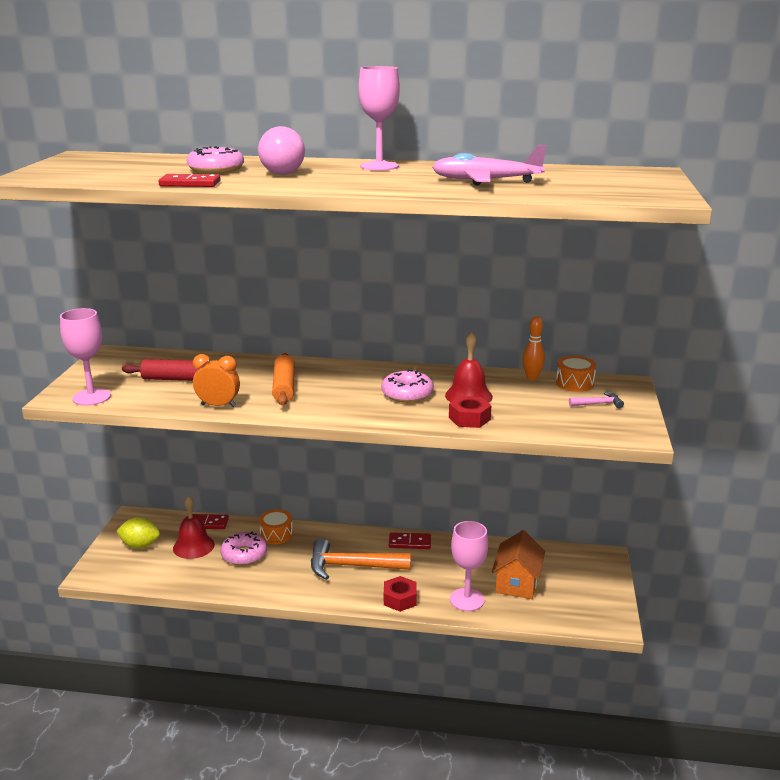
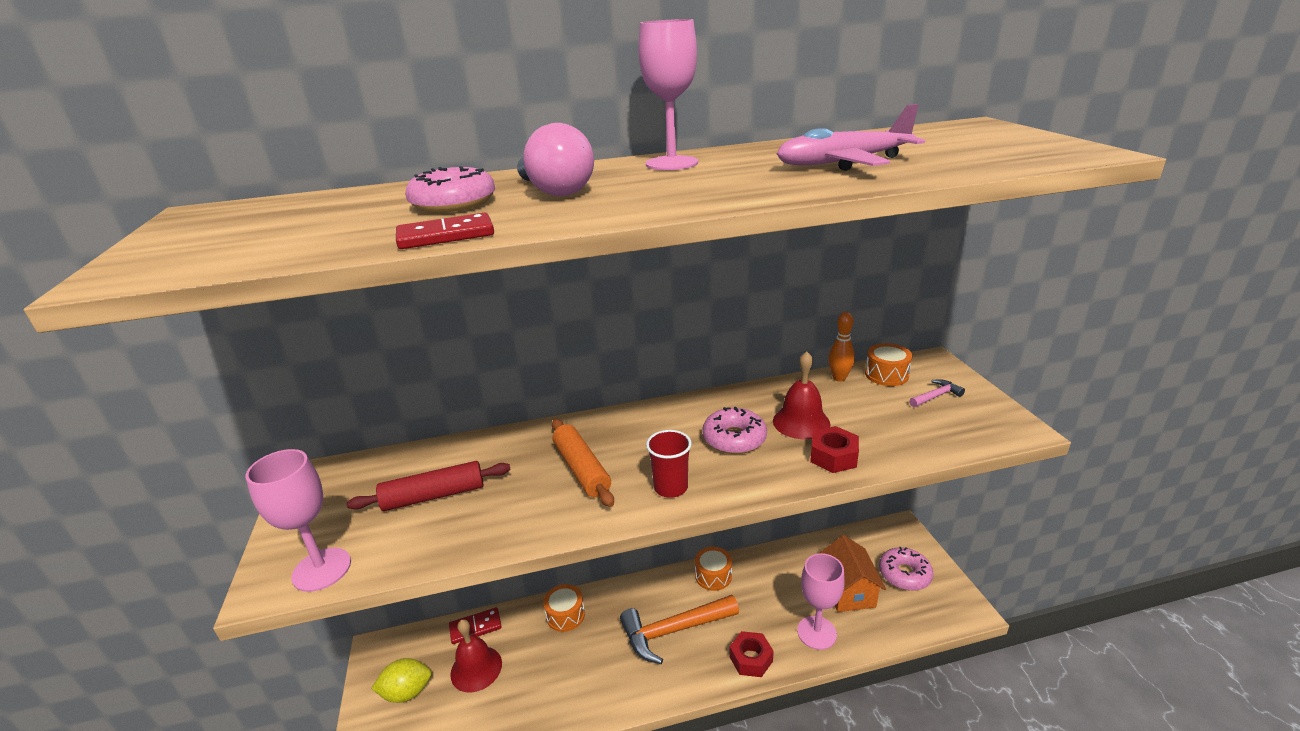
camera: 20 degrees left, 5 degrees up
(218, 406) = (518, 528): orange clock -> none
(244, 555) = (544, 659): pink donut -> pink donut (904, 574)
(334, 408) = (671, 487): none -> red cup
(409, 543) = (713, 576): red domino -> orange drum

